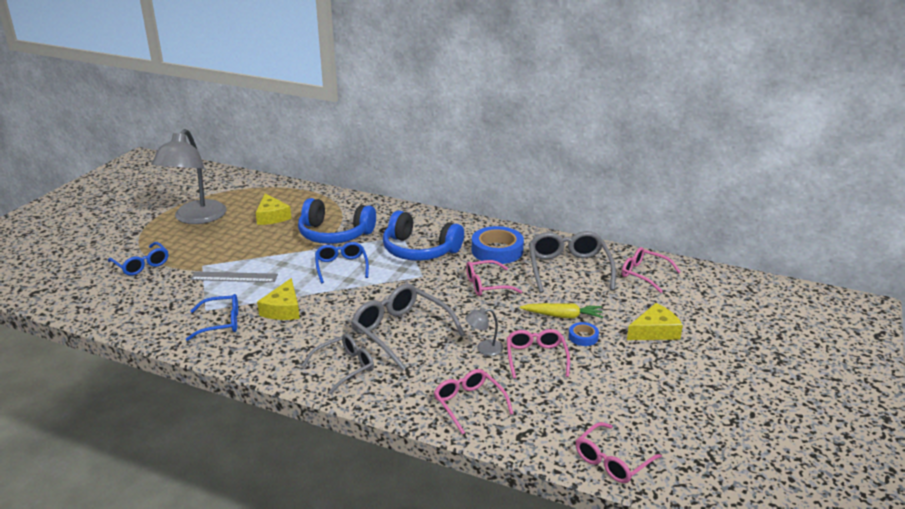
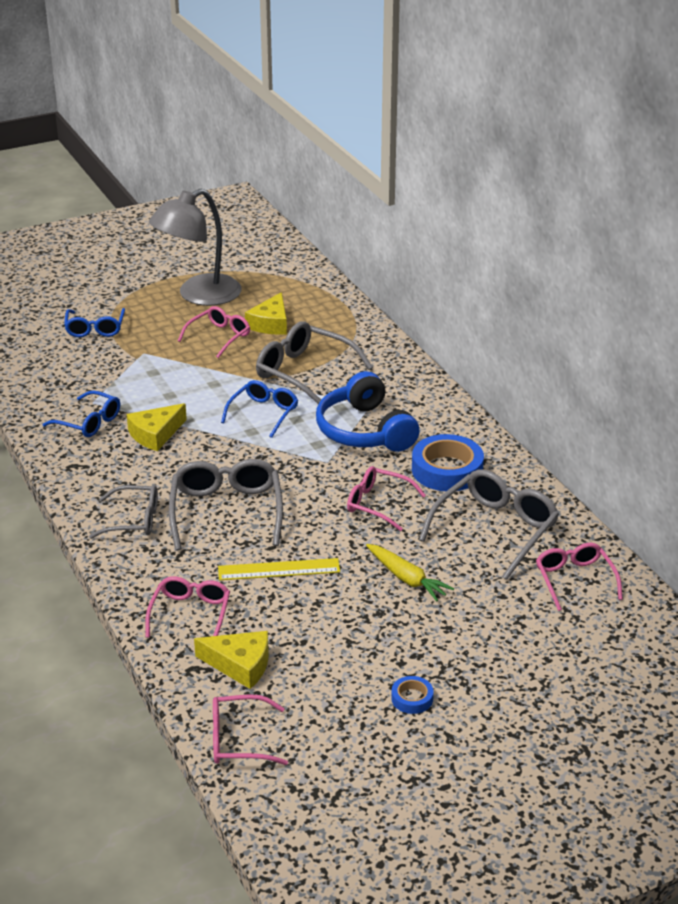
camera: 40 degrees right, 5 degrees up
(234, 277) = (155, 379): grey ruler -> none
(334, 234) = (304, 372): blue headphones -> grey glasses
(484, 348) = (279, 569): grey lamp -> yellow ruler
(536, 357) = (315, 606): pink glasses -> pink glasses (219, 337)
(583, 337) = (394, 611): blue tape -> blue tape (412, 698)
(655, 331) = (481, 648): yellow cheese -> yellow cheese (240, 664)

